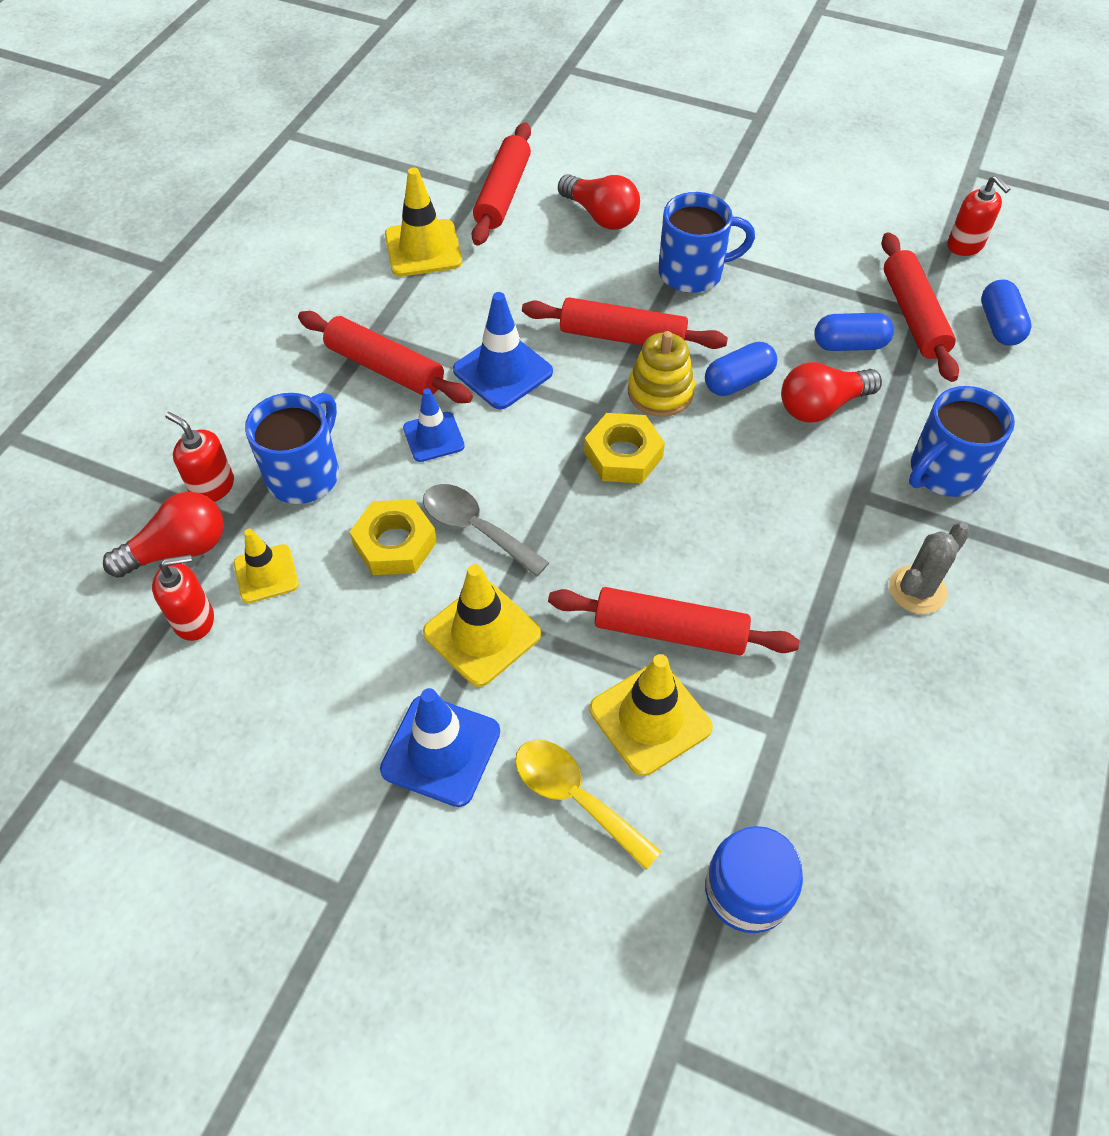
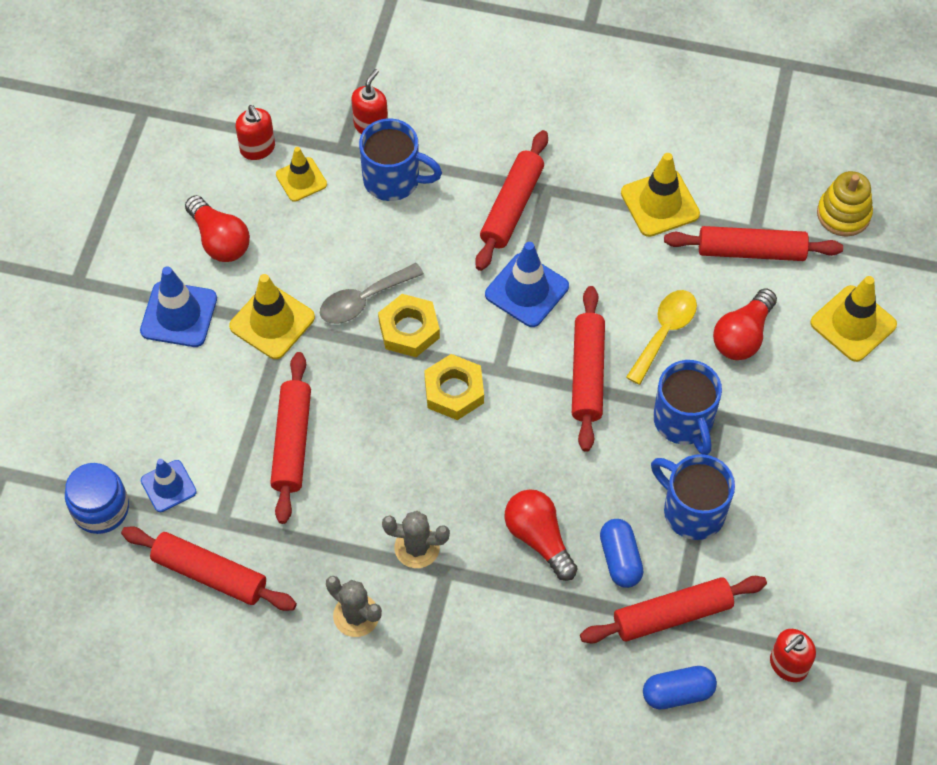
camera: 80 degrees right, 5 degrees up
(179, 549) = (313, 122): red light bulb -> red light bulb (219, 240)
(395, 543) = (340, 252): yellow nut -> yellow nut (409, 329)
(433, 437) = (446, 255): blue traffic cone -> blue traffic cone (168, 486)
(475, 528) = (363, 300): grey spoon -> grey spoon turned 150 degrees counterclockwise
(574, 797) = (154, 399): yellow spoon -> yellow spoon (664, 332)
(650, 718) = (218, 437): yellow traffic cone -> yellow traffic cone (853, 324)
(660, 392) = (528, 410): yellow stacking toy -> yellow stacking toy (843, 214)
(738, 381) = (554, 470): blue capsule -> none
(828, 517) = (417, 547): none -> grey cactus
(857, 750) = (210, 574): none -> red rolling pin
(944, 472) = (483, 638): blue mug -> blue mug (692, 511)

